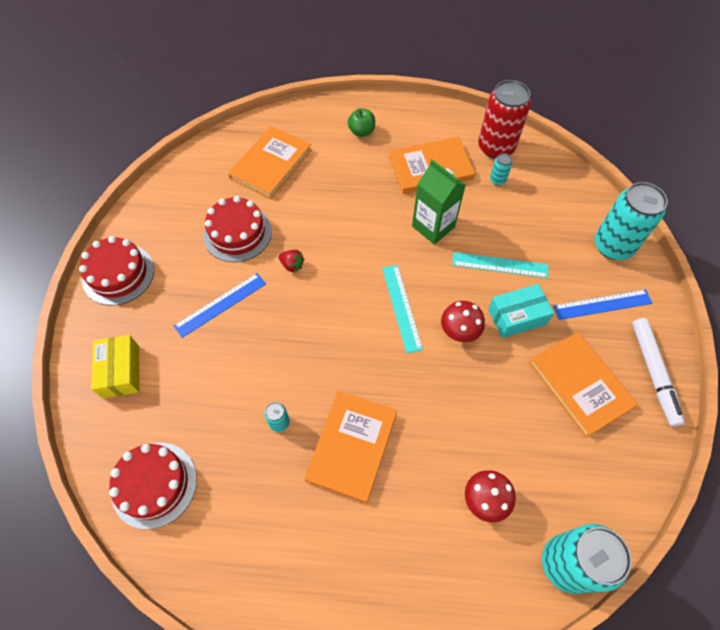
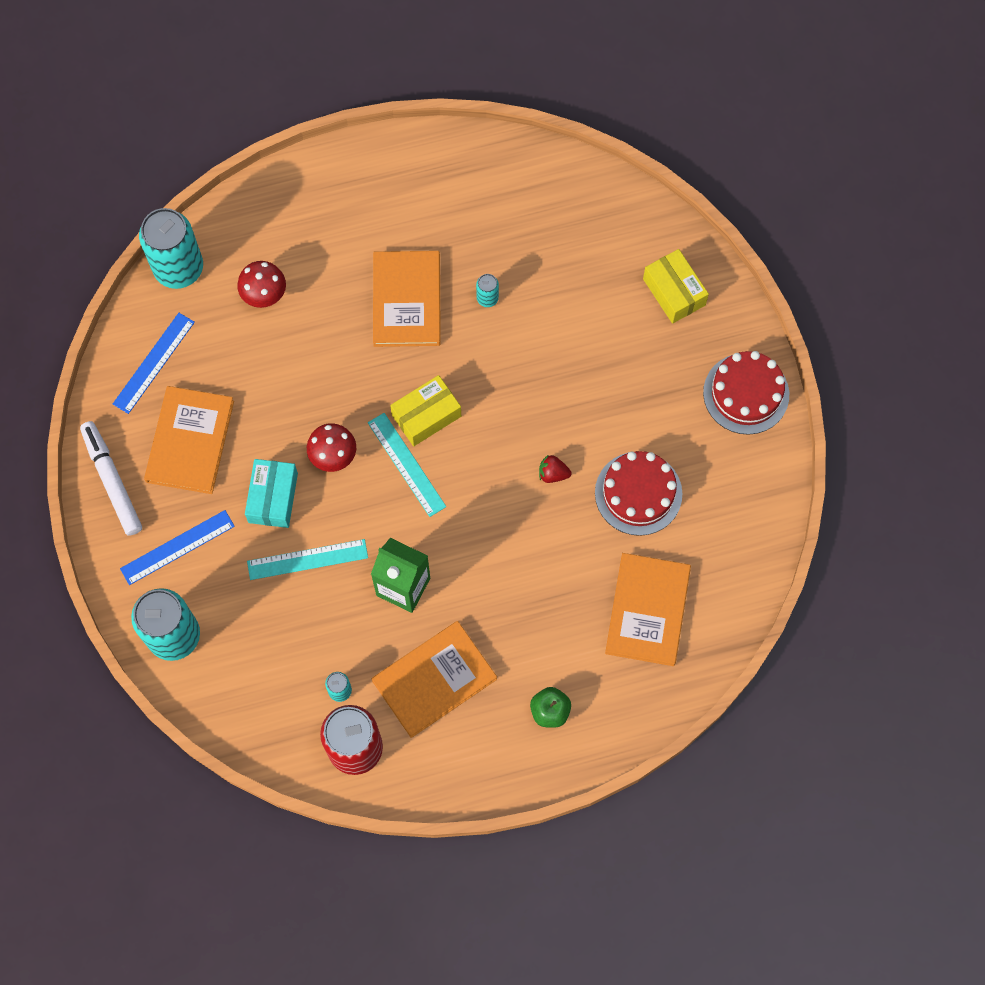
camera: 160 degrees right, 10 degrees up
(154, 484) = (578, 205): red cake -> none
(220, 304) = (610, 398): blue ruler -> blue ruler (153, 363)
(372, 339) = (426, 415): none -> yellow box
(517, 317) = (273, 498): turquoise box -> turquoise box turned 45 degrees counterclockwise
(580, 384) = (190, 441): orange book -> orange book turned 60 degrees clockwise

